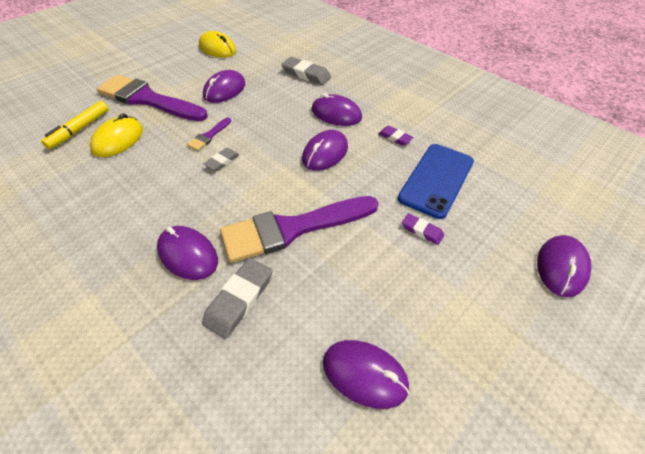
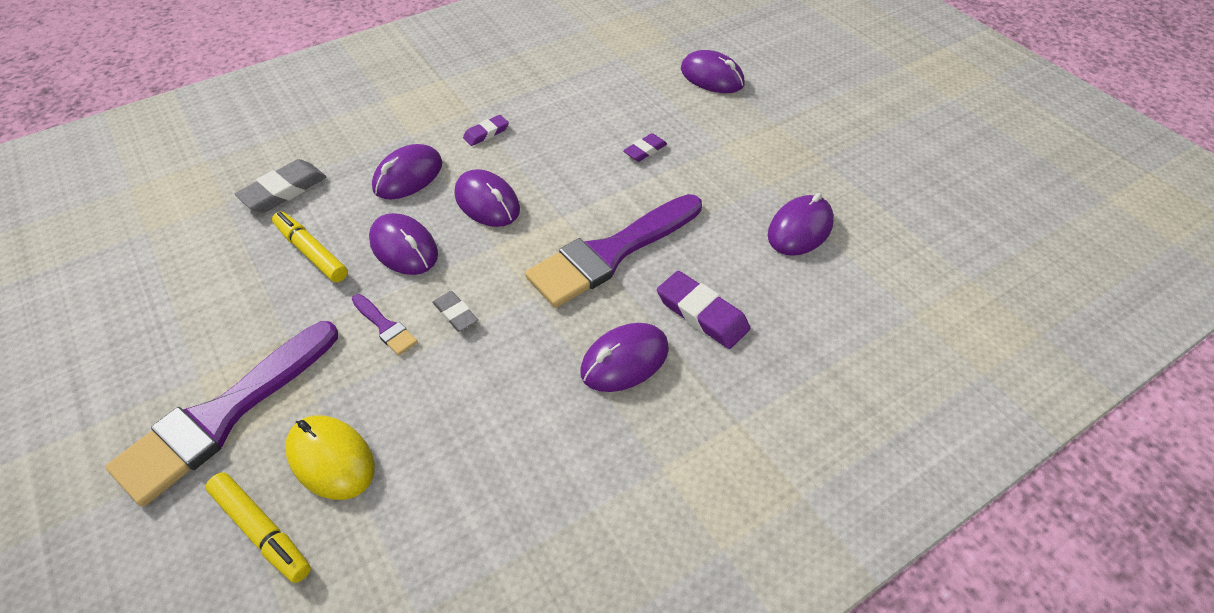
camera: 75 degrees left, 0 degrees up
(217, 48) = (106, 299): yellow mouse -> none
(224, 90) = (264, 298): purple mouse -> purple mouse (404, 248)
(239, 299) = (702, 313): grey eraser -> purple eraser
(261, 96) = (311, 252): none -> yellow marker
(293, 228) = (611, 253): purple brush -> purple brush turned 60 degrees clockwise
(436, 180) = (574, 119): blue phone -> none

